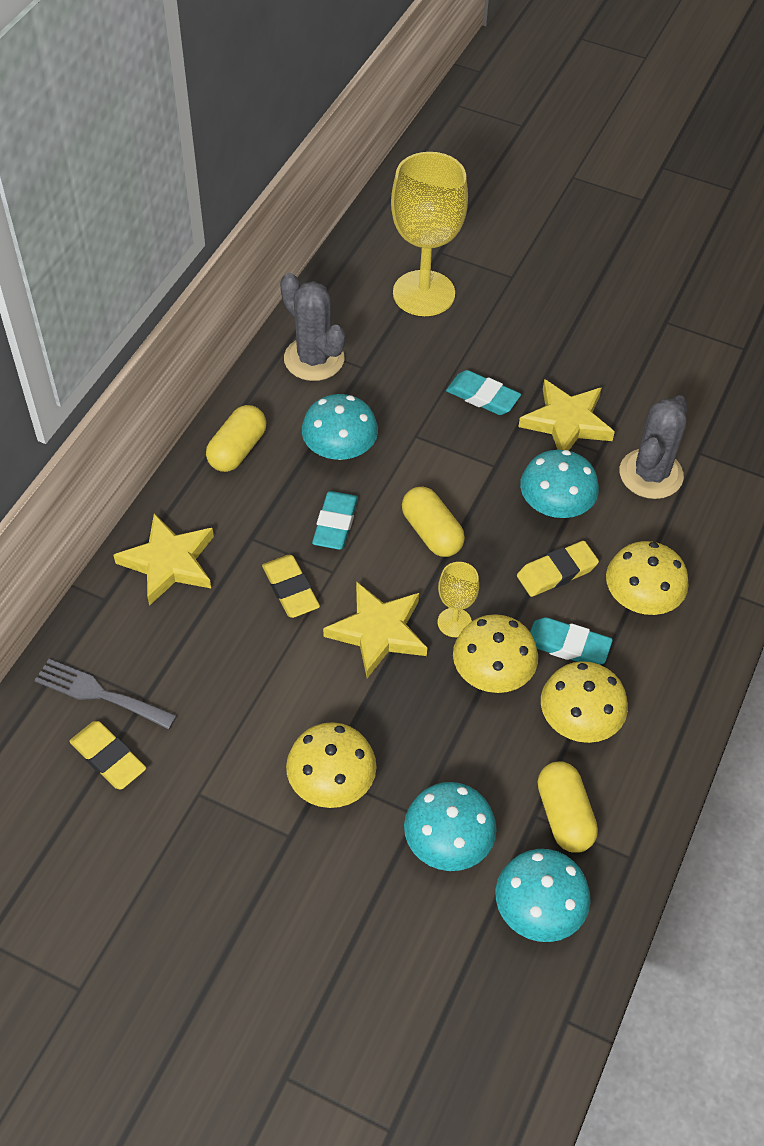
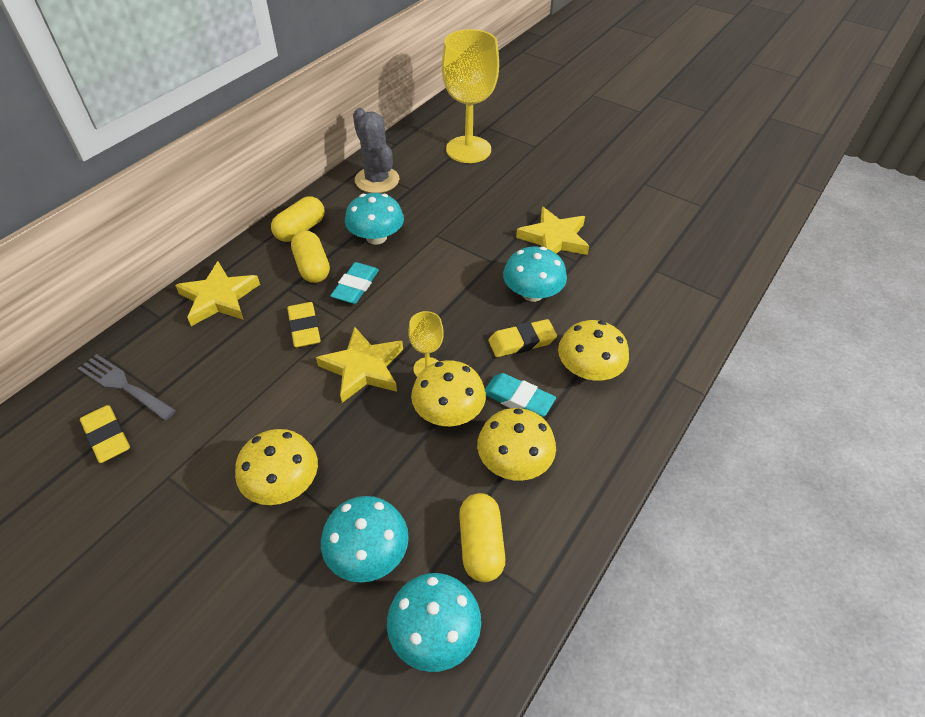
camera: 10 degrees right, 5 degrees down
(432, 532) = (428, 301): yellow capsule -> yellow capsule (312, 267)
(482, 396) = (494, 215): turquoise eraser -> none
(651, 474) = (614, 280): grey cactus -> none

